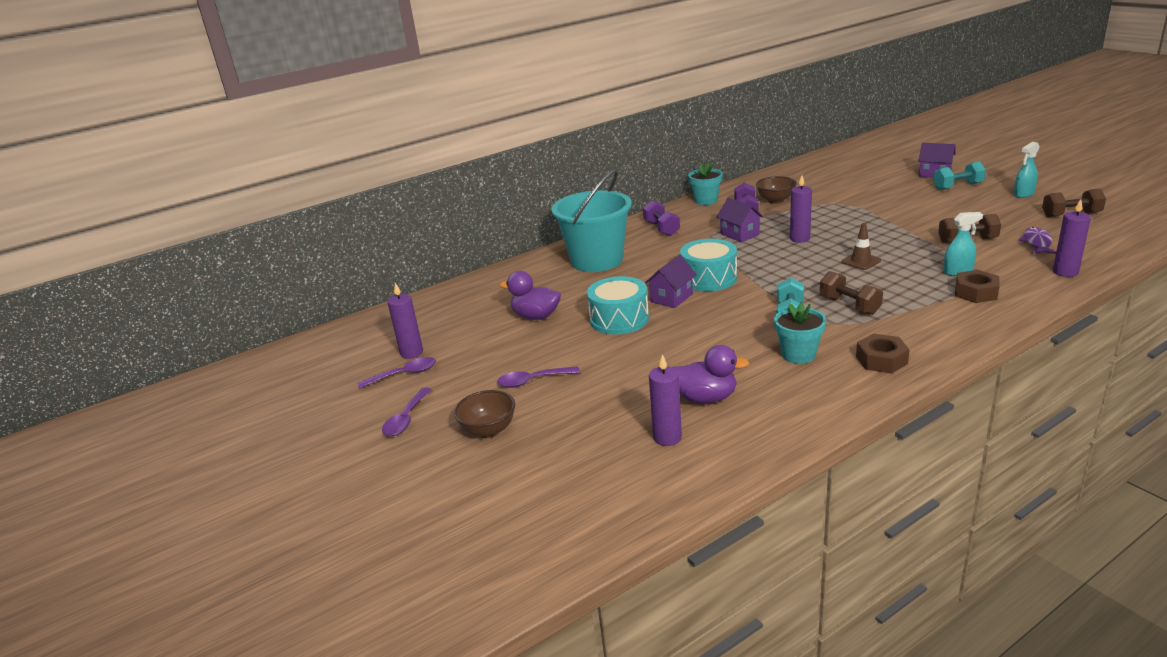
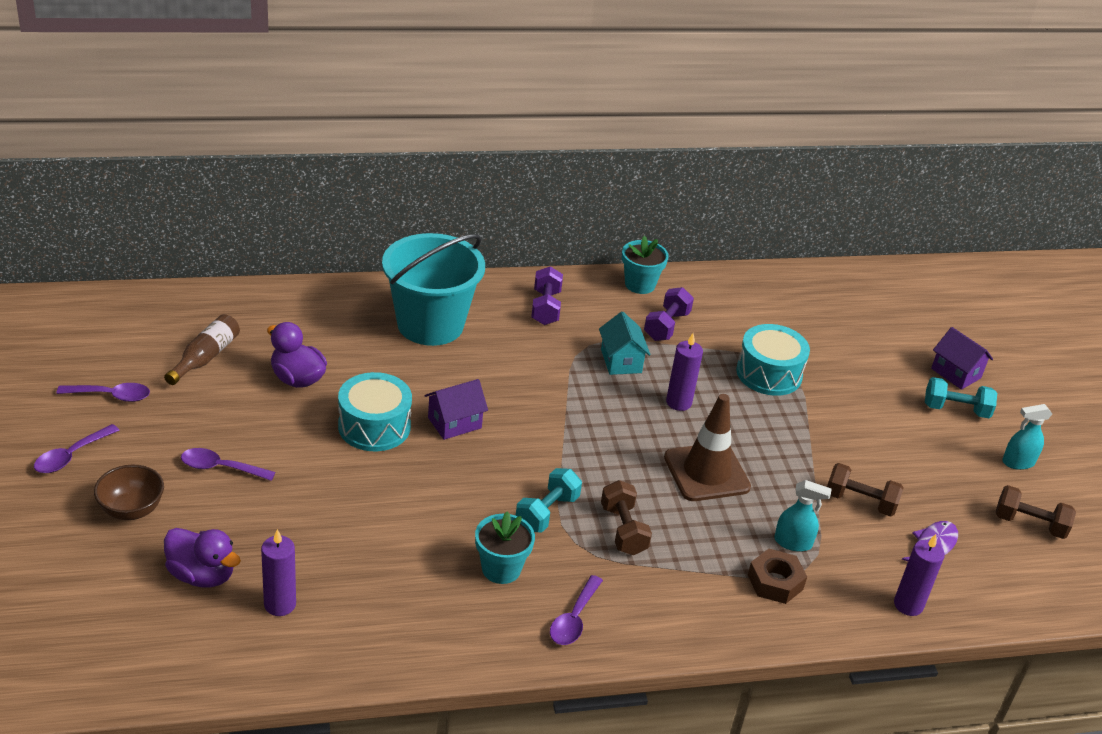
camera: 15 degrees right, 10 degrees up
(412, 353) = (140, 369): purple candle -> none
(456, 330) = (205, 357): none -> brown bottle
(705, 398) = (359, 576): purple duck -> purple duck (202, 575)
(709, 278) = (520, 414): turquoise drum -> turquoise drum (769, 373)
(739, 234) = (621, 361): purple house -> turquoise house
(775, 200) = (719, 325): brown bowl -> none
(861, 261) = (706, 472): brown traffic cone -> brown traffic cone, size x1.87
(881, 360) = (574, 619): brown nut -> purple spoon

